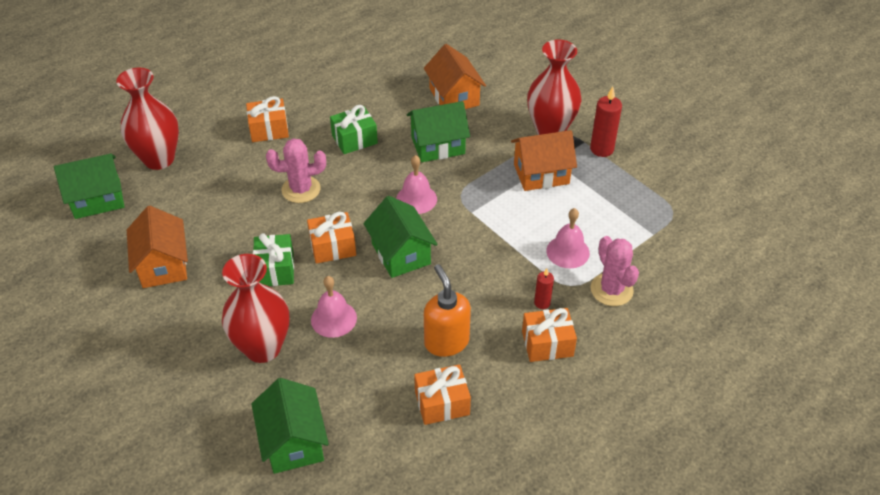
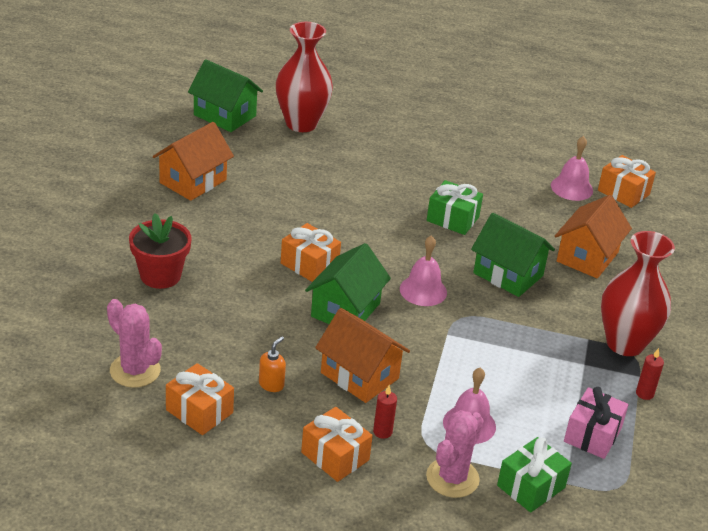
camera: 50 degrees right, 10 degrees down
(263, 348) = (160, 275): red vase -> red flower pot
(269, 129) = (404, 164): orange gift -> orange gift (623, 192)
(275, 269) = (249, 243): green gift -> green gift (531, 486)
(293, 442) = (81, 337): green house -> none
(301, 189) = (355, 215): pink cactus -> pink cactus (135, 370)
(333, 319) = (230, 302): pink bell -> pink bell (571, 188)
(446, 341) = (271, 384): orange soap dispenser -> orange soap dispenser, size x0.52
(541, 174) = (554, 362): orange house -> orange house (359, 375)
(601, 149) = (644, 393): red candle -> red candle, size x0.59
(620, 196) = (592, 435): none -> pink gift

